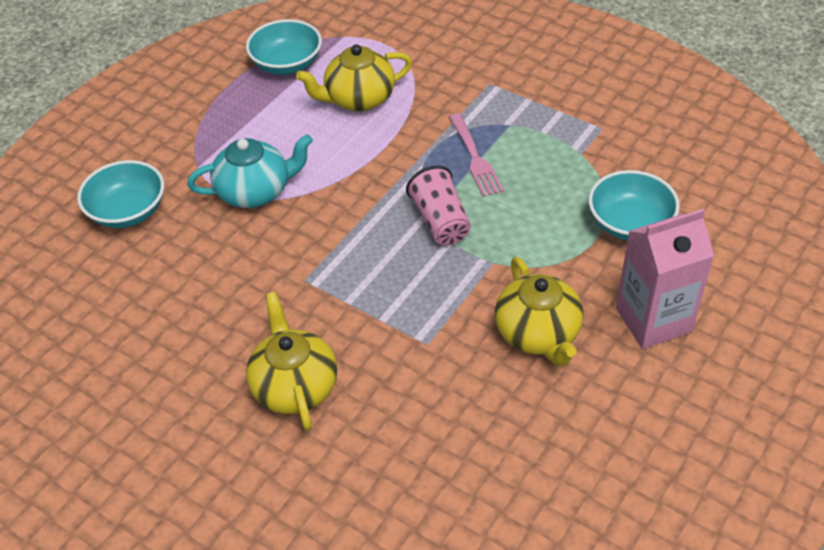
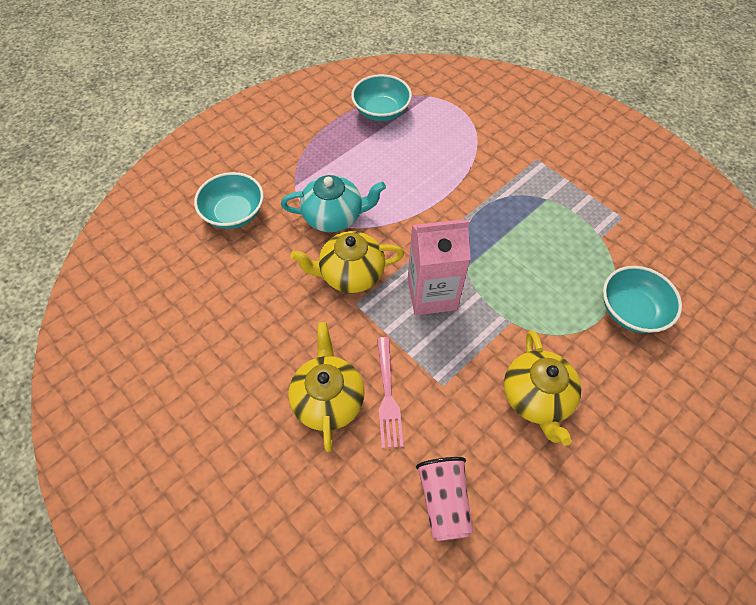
camera: 10 degrees right, 10 degrees up
(359, 99) = (430, 152): yellow teapot -> yellow teapot (350, 274)
(440, 221) = (474, 274): pink cup -> pink cup (444, 501)
(474, 157) = (513, 222): pink fork -> pink fork (387, 395)
(653, 320) = (637, 408): pink carton -> pink carton (432, 294)

